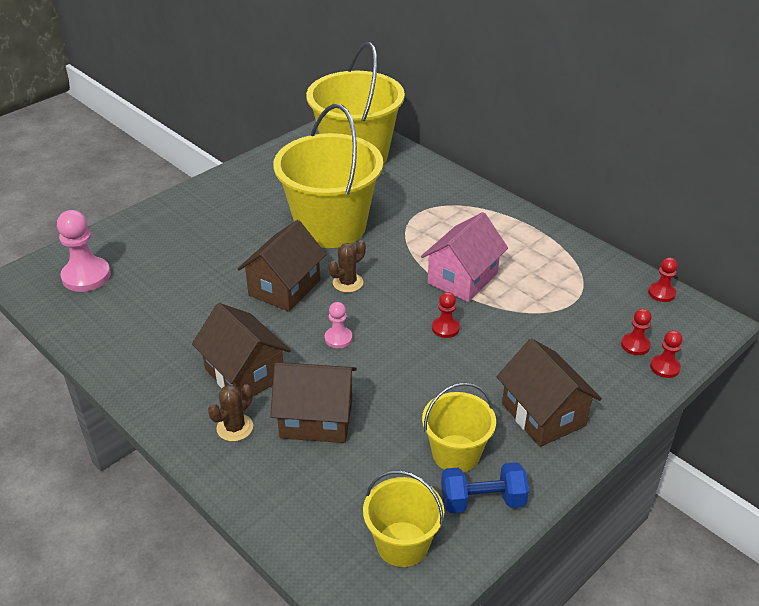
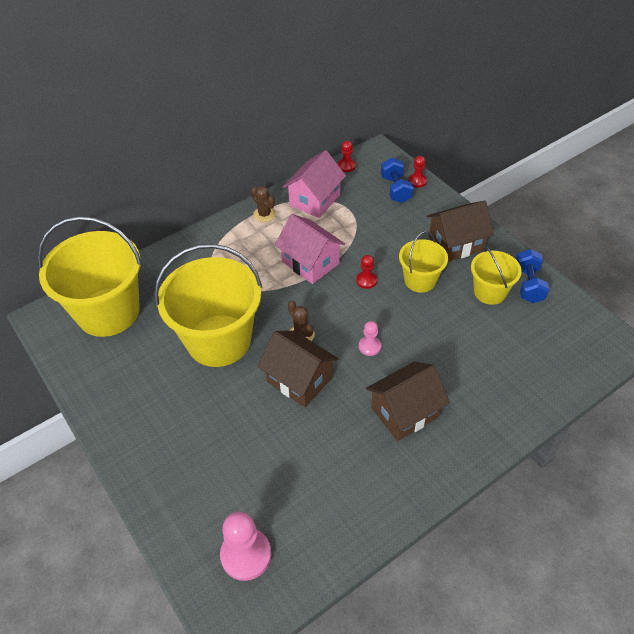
camera: 80 degrees left, 10 degrees up
(235, 428) = (464, 420): brown cactus -> brown cactus (264, 214)
(316, 419) = (456, 366): brown house -> none
(402, 544) = (565, 328): yellow bucket -> yellow bucket (420, 280)
(577, 271) = (315, 200): none -> pink house
(635, 345) = (395, 189): red pawn -> blue dumbbell

